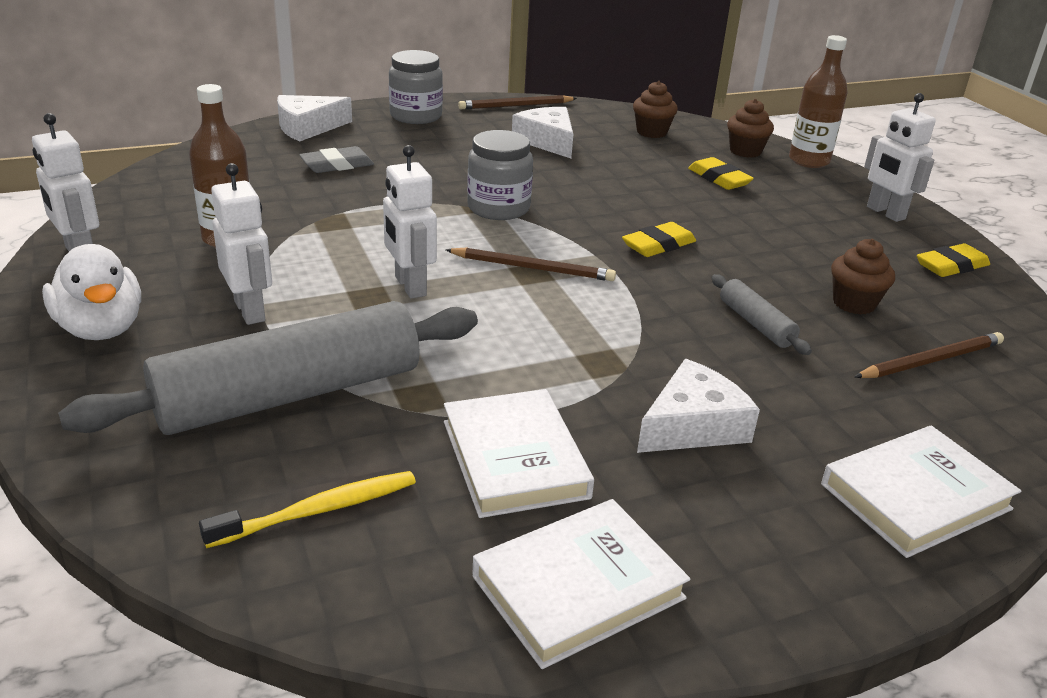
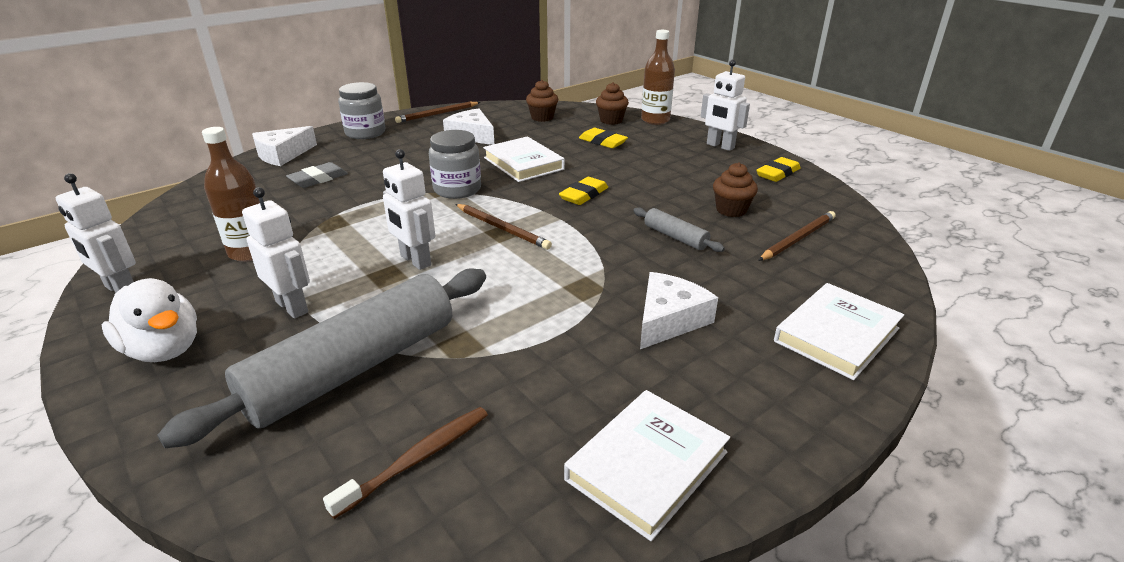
camera: 15 degrees left, 0 degrees up
(318, 510) = (417, 459): yellow toothbrush -> brown toothbrush
(515, 459) = (554, 376): white book -> white book (523, 163)
(533, 268) = (502, 228): brown pencil -> brown pencil turned 45 degrees clockwise

